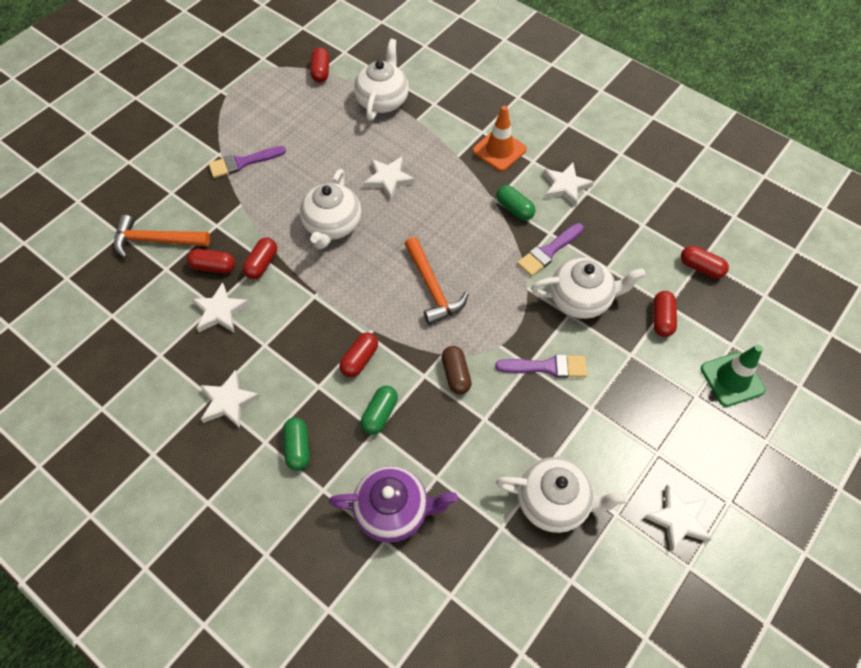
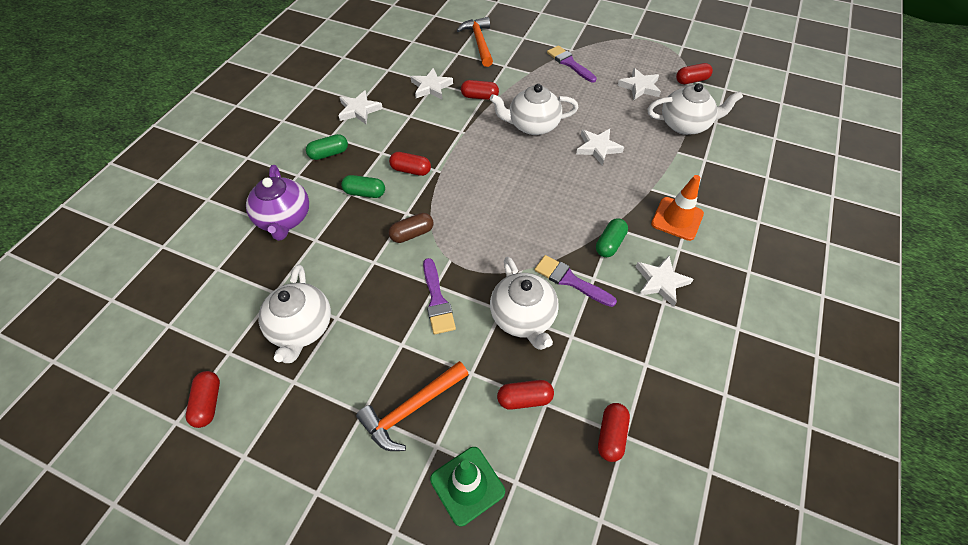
camera: 75 degrees right, 5 degrees down
(213, 267) = (467, 74): red capsule -> red capsule (208, 403)
(432, 288) = (495, 201): orange hammer -> orange hammer (411, 409)
(678, 519) = (292, 440): white star -> white star (639, 87)

